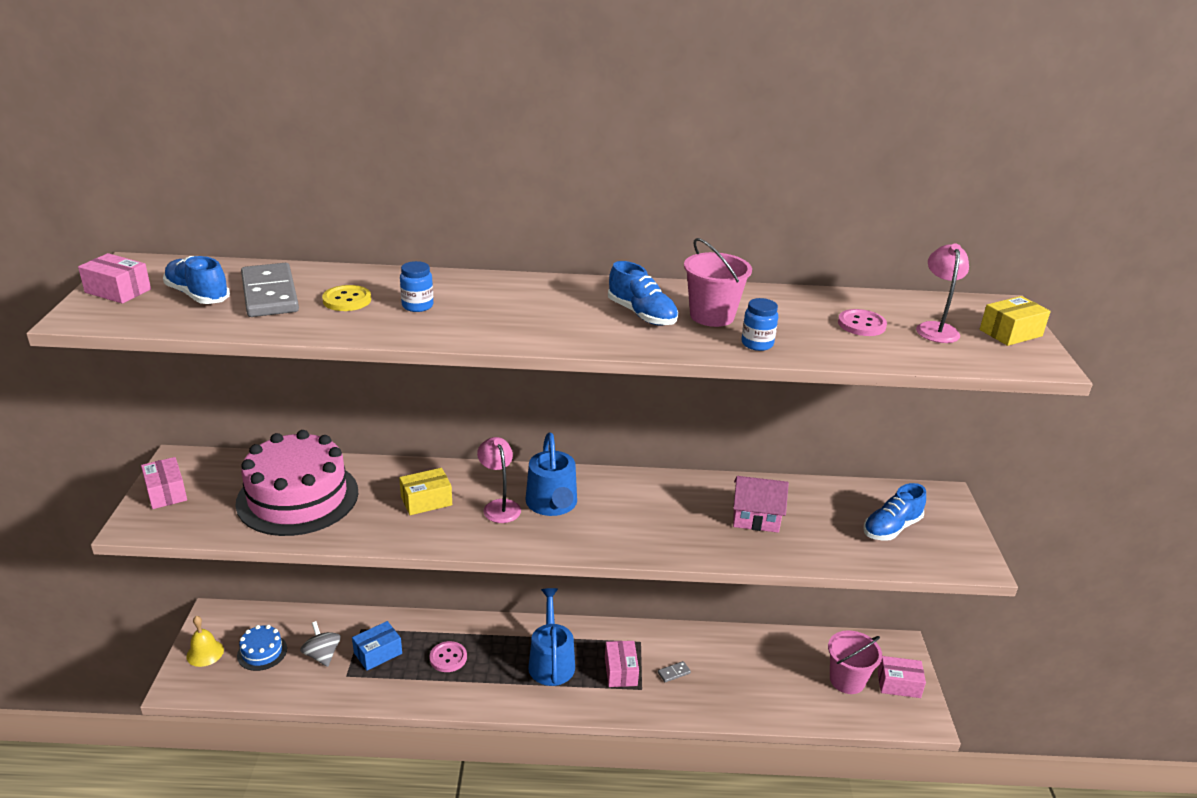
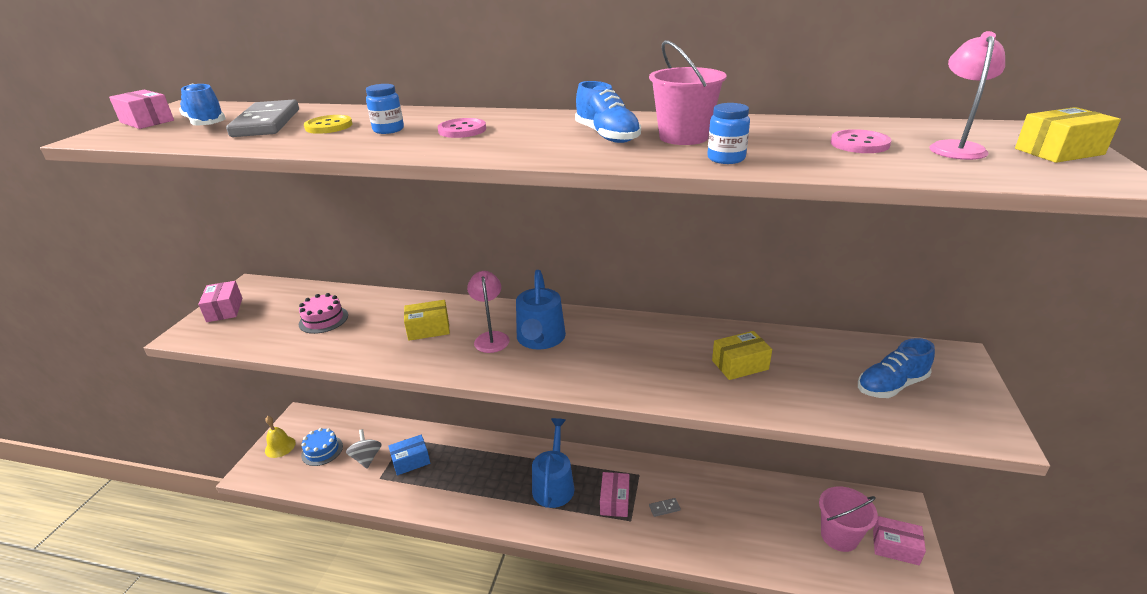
camera: 15 degrees right, 0 degrees up
(298, 497) = (323, 319): pink cake -> pink cake, size x0.45
(448, 658) = (466, 471): pink button -> pink button (462, 130)
(756, 518) = (740, 365): pink house -> yellow box

